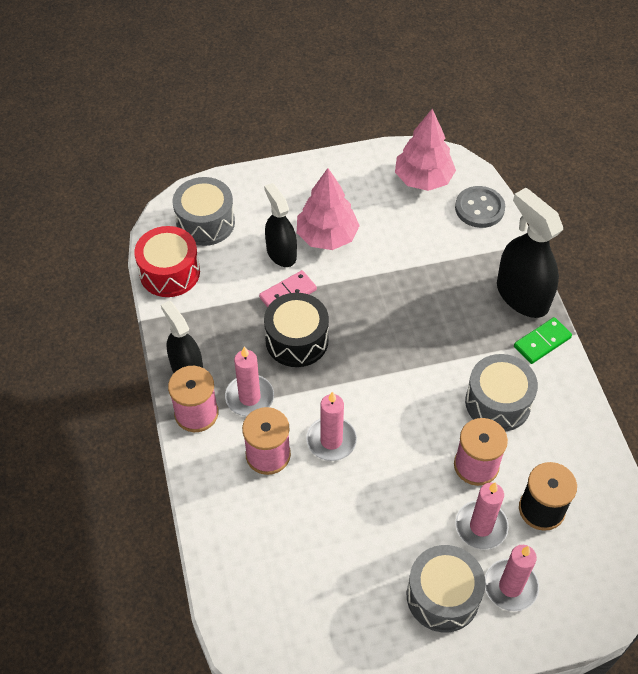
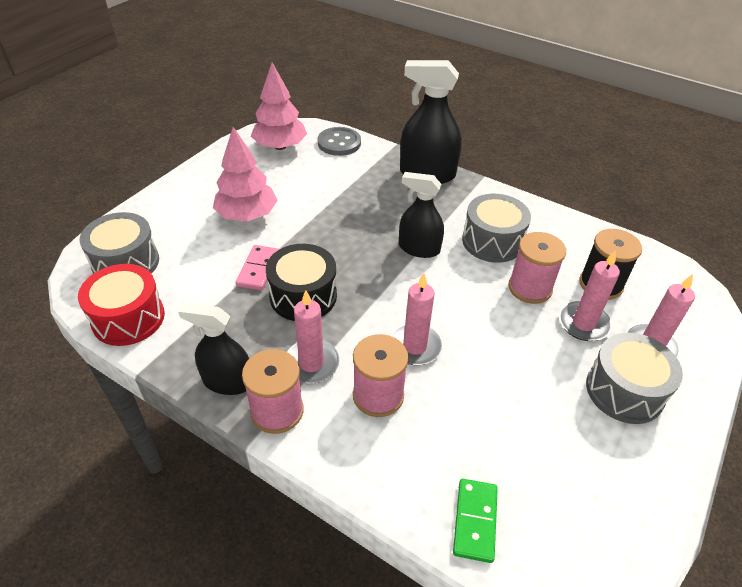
camera: 45 degrees left, 10 degrees down
(281, 253) = (221, 246): black spray bottle -> black spray bottle (419, 248)
(542, 342) = (472, 191): green domino -> green domino (475, 521)

